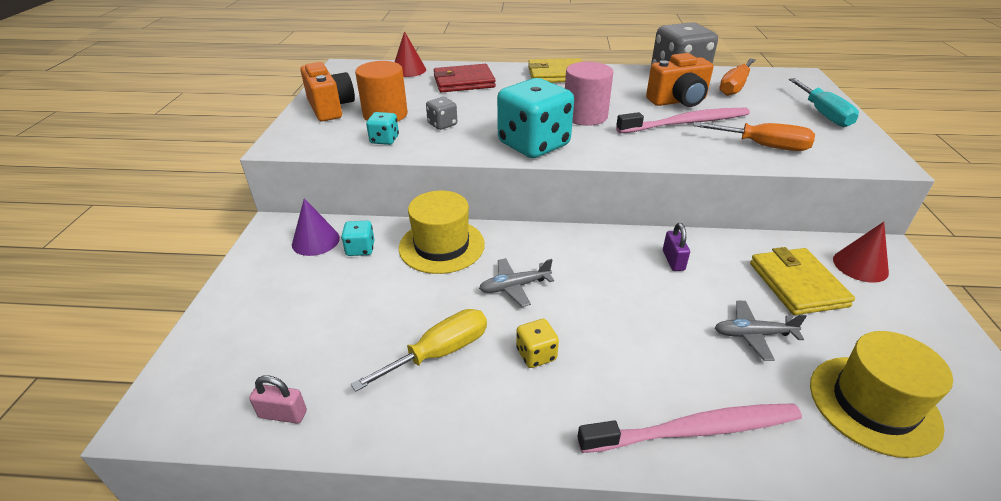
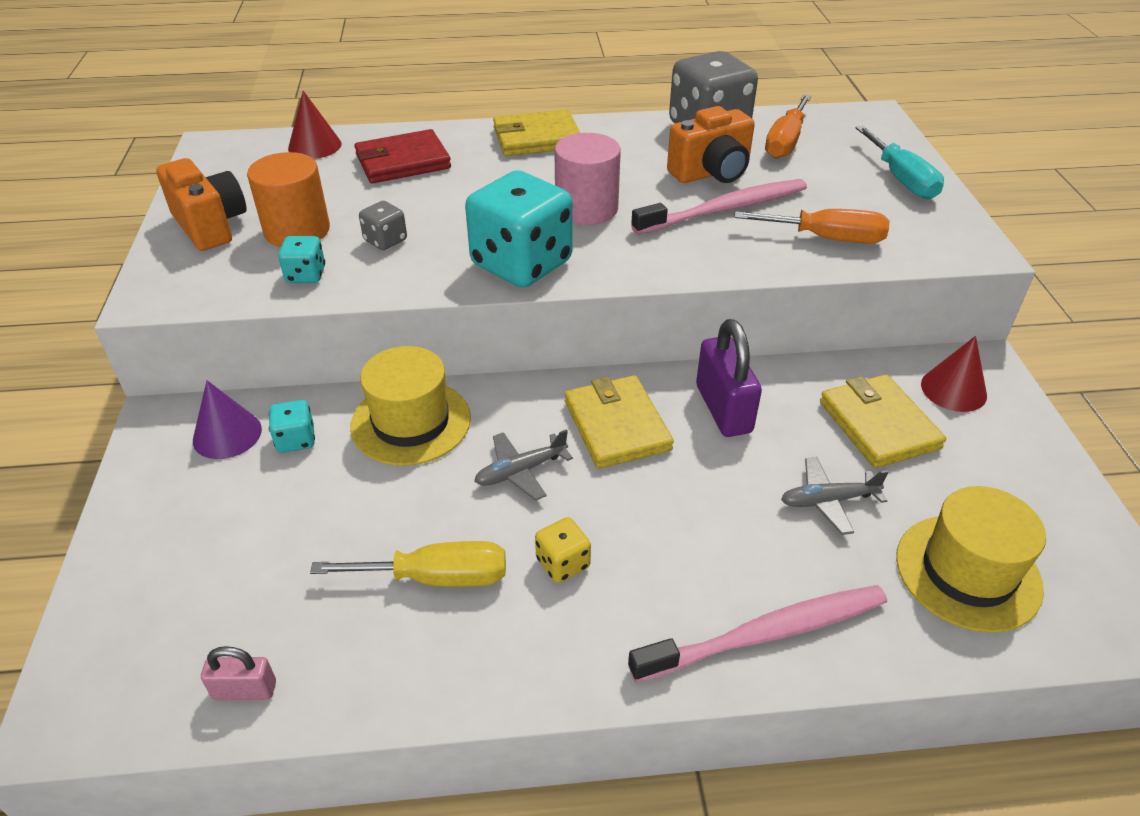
camera: 10 degrees left, 5 degrees up
(439, 352) = (436, 577): yellow screwdriver -> yellow screwdriver turned 45 degrees clockwise
(590, 263) = (616, 425): none -> yellow wallet
(673, 260) = (723, 409): purple padlock -> purple padlock, size x1.82

